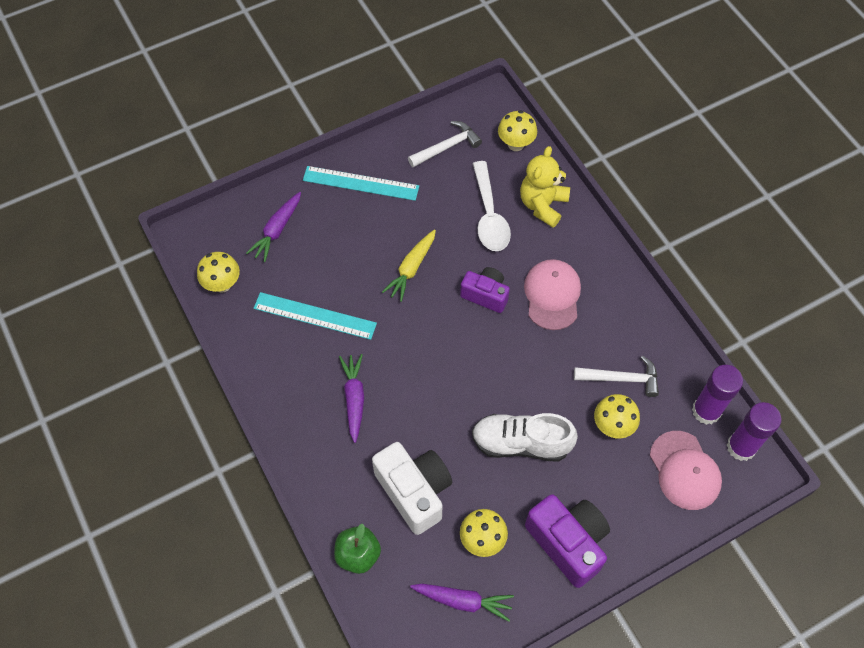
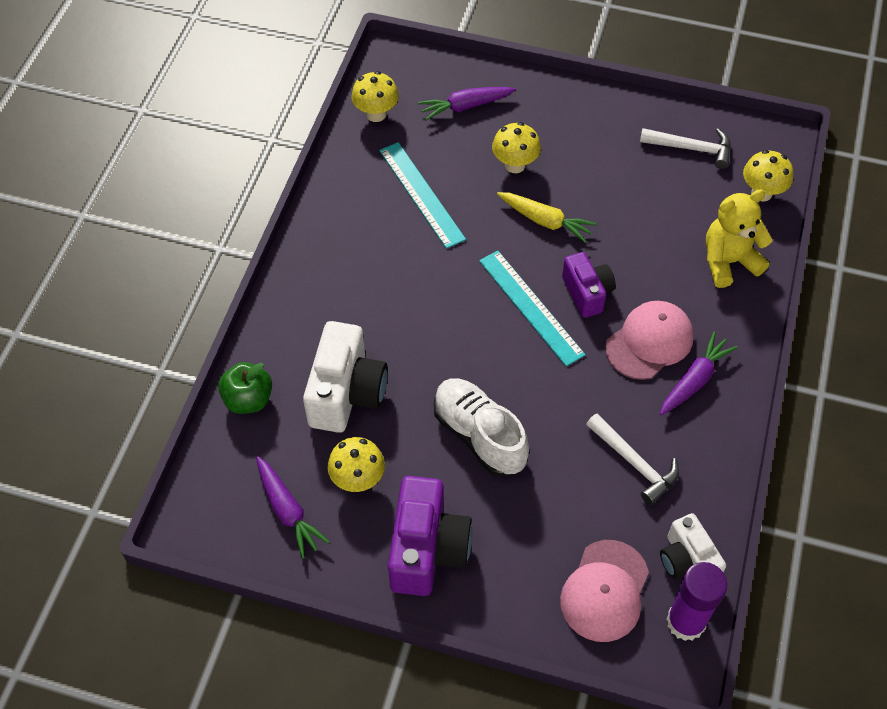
camera: 45 degrees right, 5 degrees down
(354, 399) = (380, 282): purple carrot -> purple carrot (694, 380)
(361, 183) = (578, 122): turquoise ruler -> turquoise ruler (531, 307)
(411, 268) = (545, 221): yellow carrot -> yellow carrot turned 135 degrees counterclockwise
(489, 216) = (666, 232): white spoon -> none
(612, 426) = (579, 494): yellow mushroom -> yellow mushroom (515, 165)
(706, 411) = (687, 561): purple glue stick -> white camera

